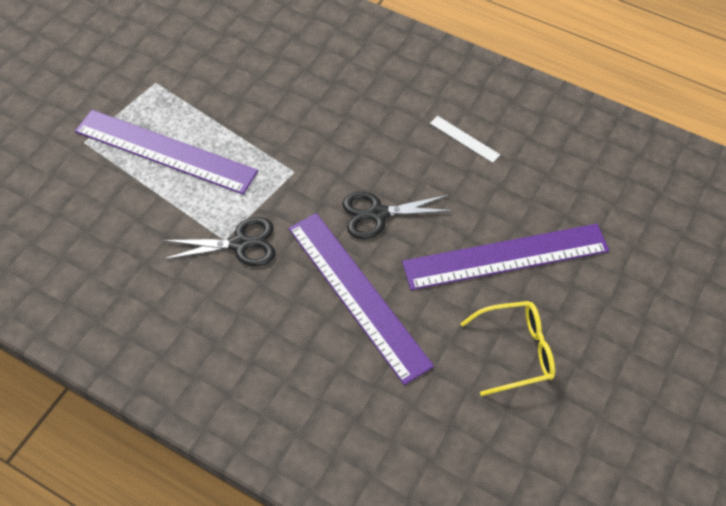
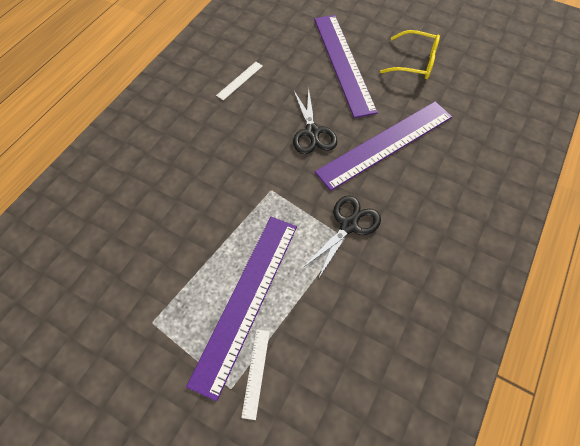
camera: 90 degrees left, 5 degrees up
(93, 160) = (256, 372): none -> white ruler
(239, 244) = (348, 225): black scissors -> black scissors turned 45 degrees clockwise
(515, 351) = (414, 62): yellow glasses -> yellow glasses turned 120 degrees clockwise

